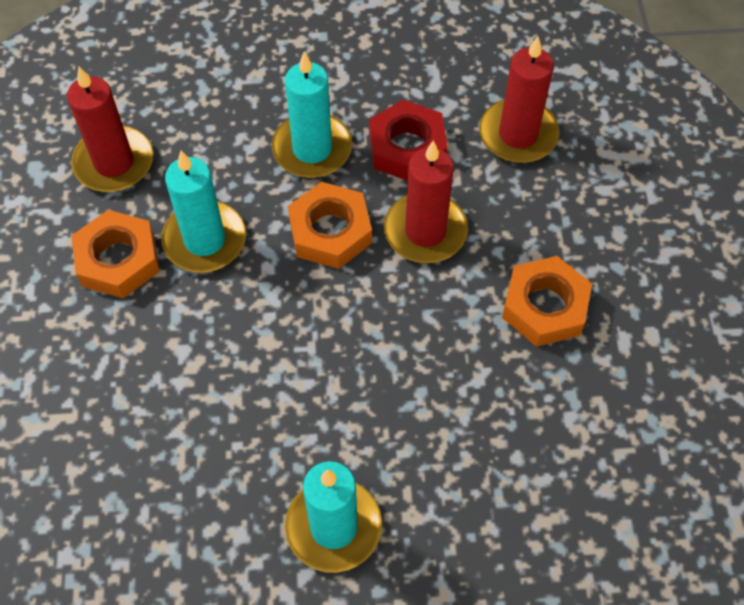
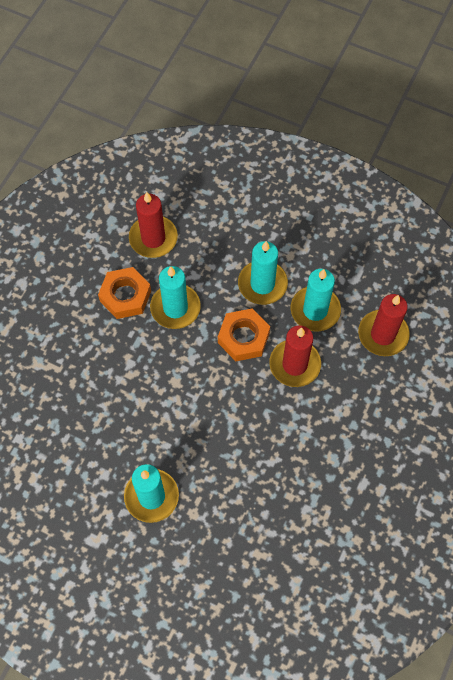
camera: 30 degrees right, 5 degrees up
(407, 148) = (315, 310): red nut -> turquoise candle
(545, 307) = (332, 442): orange nut -> none

